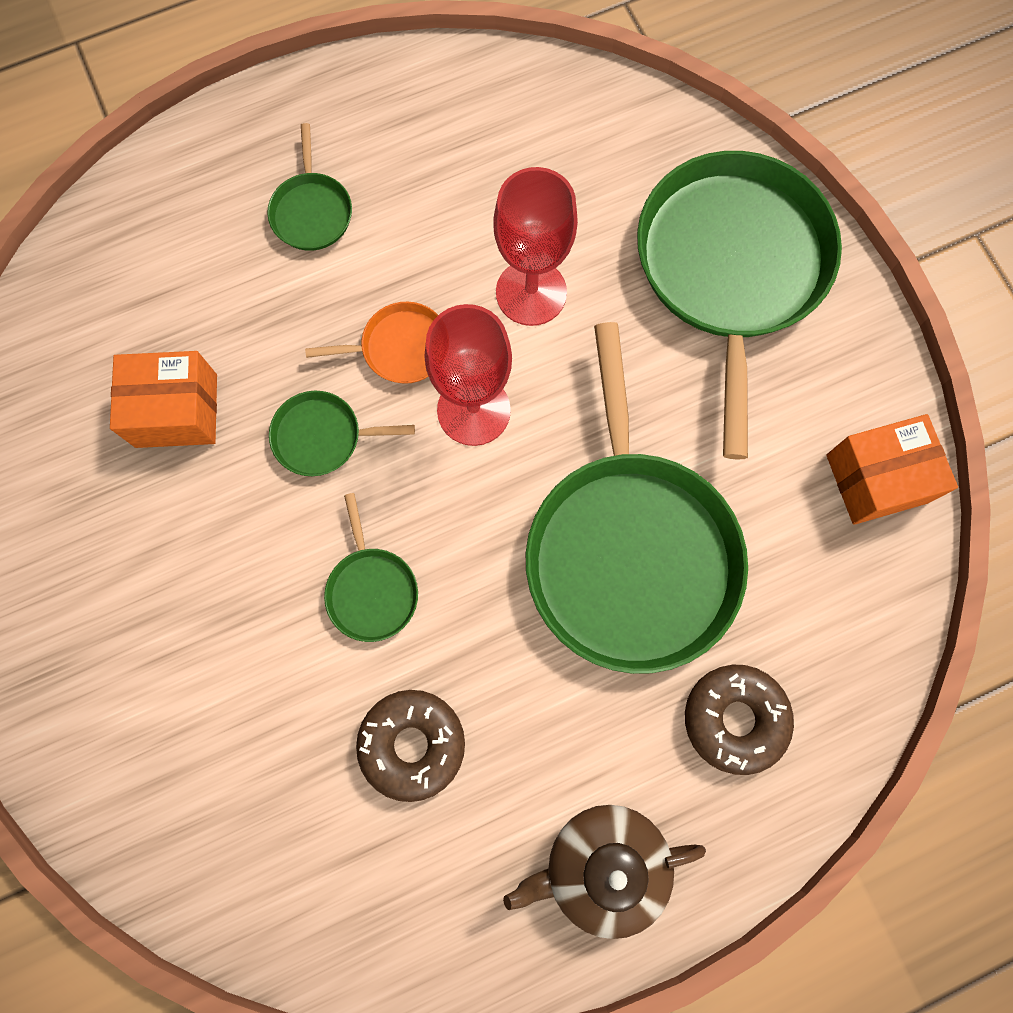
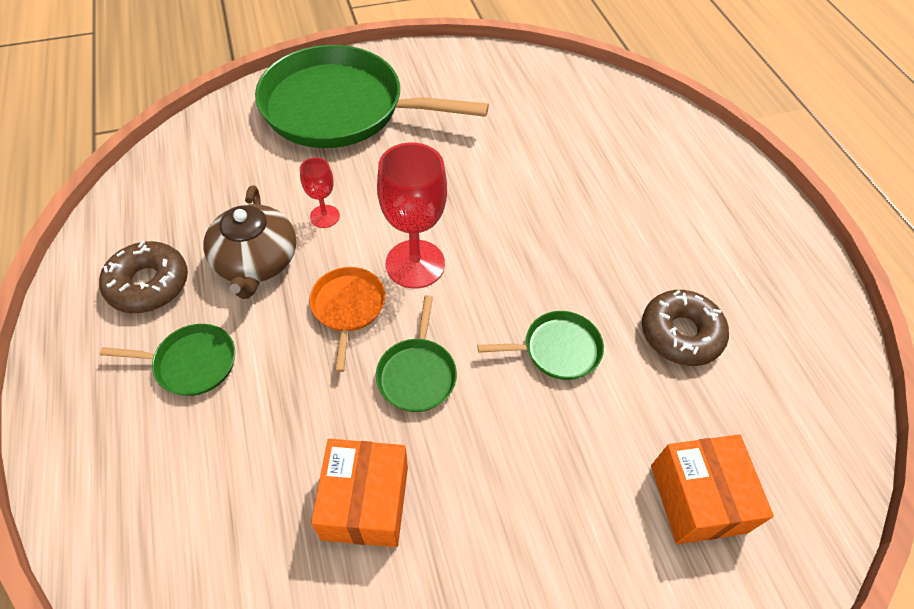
camera: 85 degrees left, 20 degrees down
(531, 292) = (324, 216): red goblet -> red goblet, size x0.52
(603, 865) = (753, 231): brown teapot -> brown teapot (256, 261)
(629, 550) = (537, 188): green pan -> none
(734, 719) = (652, 154): brown donut -> brown donut (148, 284)
(877, 479) = (501, 69): orange box -> orange box (697, 498)

